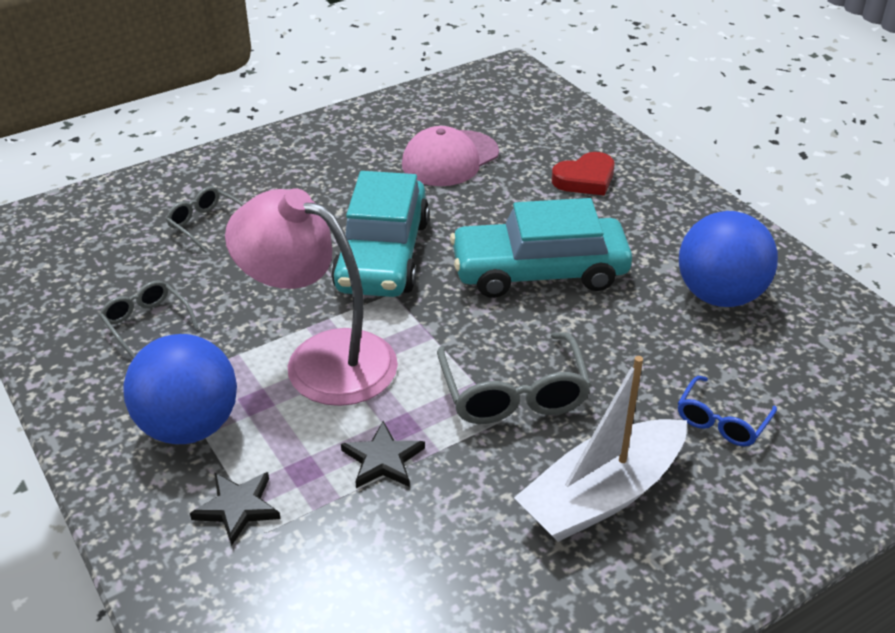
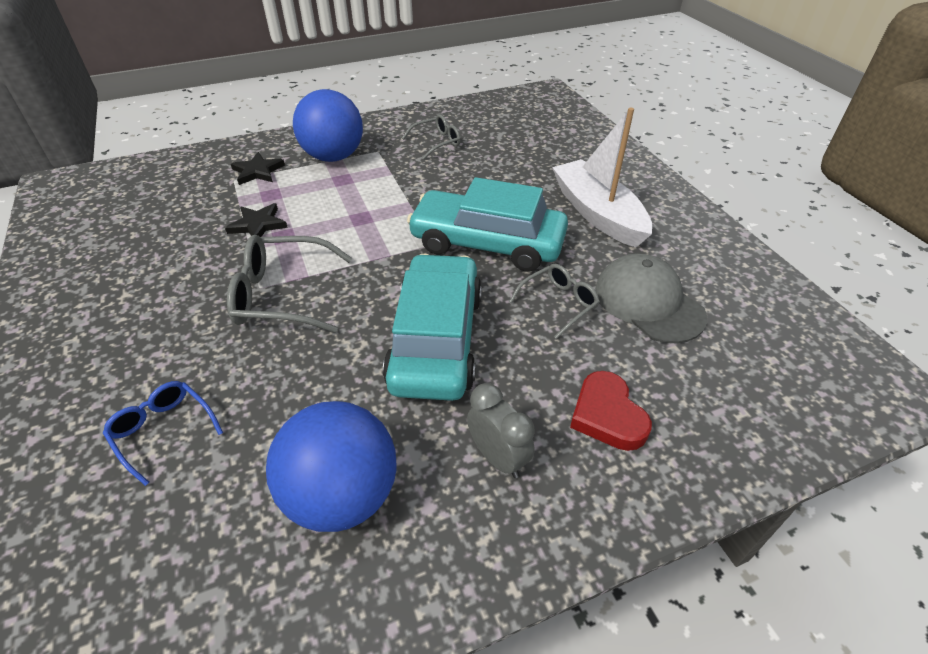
camera: 100 degrees right, 5 degrees up
(206, 225) = (544, 163): grey glasses -> grey glasses (558, 304)
(321, 359) = (370, 206): pink lamp -> none
(450, 159) = (648, 302): pink cap -> grey cap
(602, 495) = (147, 325): white boat -> white boat (597, 213)
(647, 226) = (498, 457): none -> grey clock

